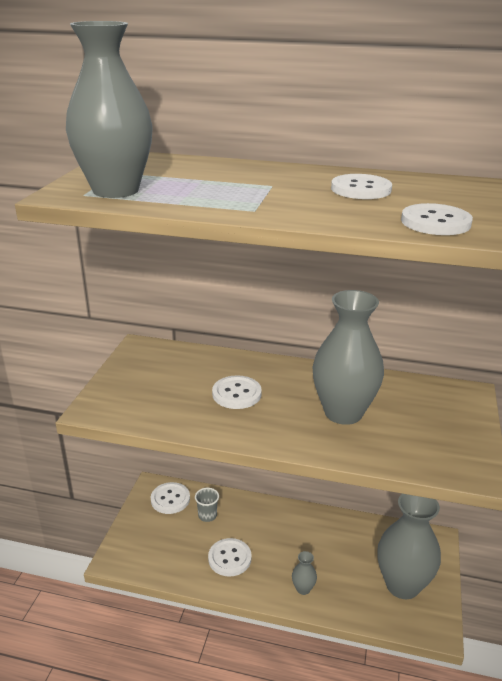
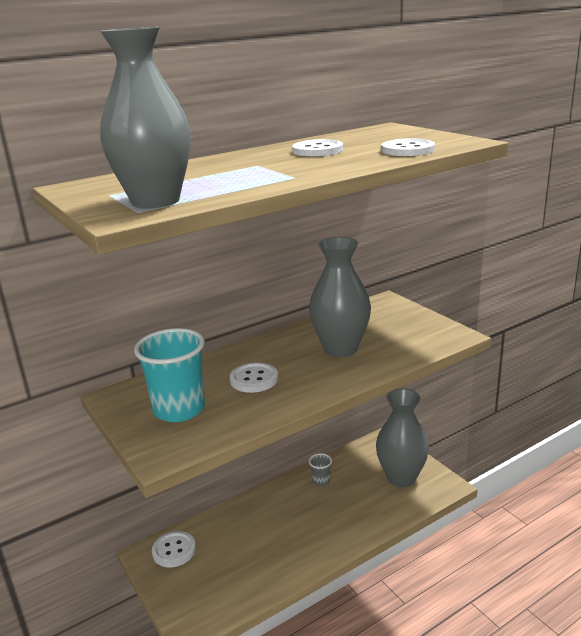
camera: 45 degrees left, 5 degrees down
(156, 383) = (179, 409): none -> turquoise cup
(207, 515) = (221, 538): grey cup -> grey cup (321, 481)
(229, 558) = (279, 550): white button -> none
(303, 589) = (351, 527): grey vase -> none

